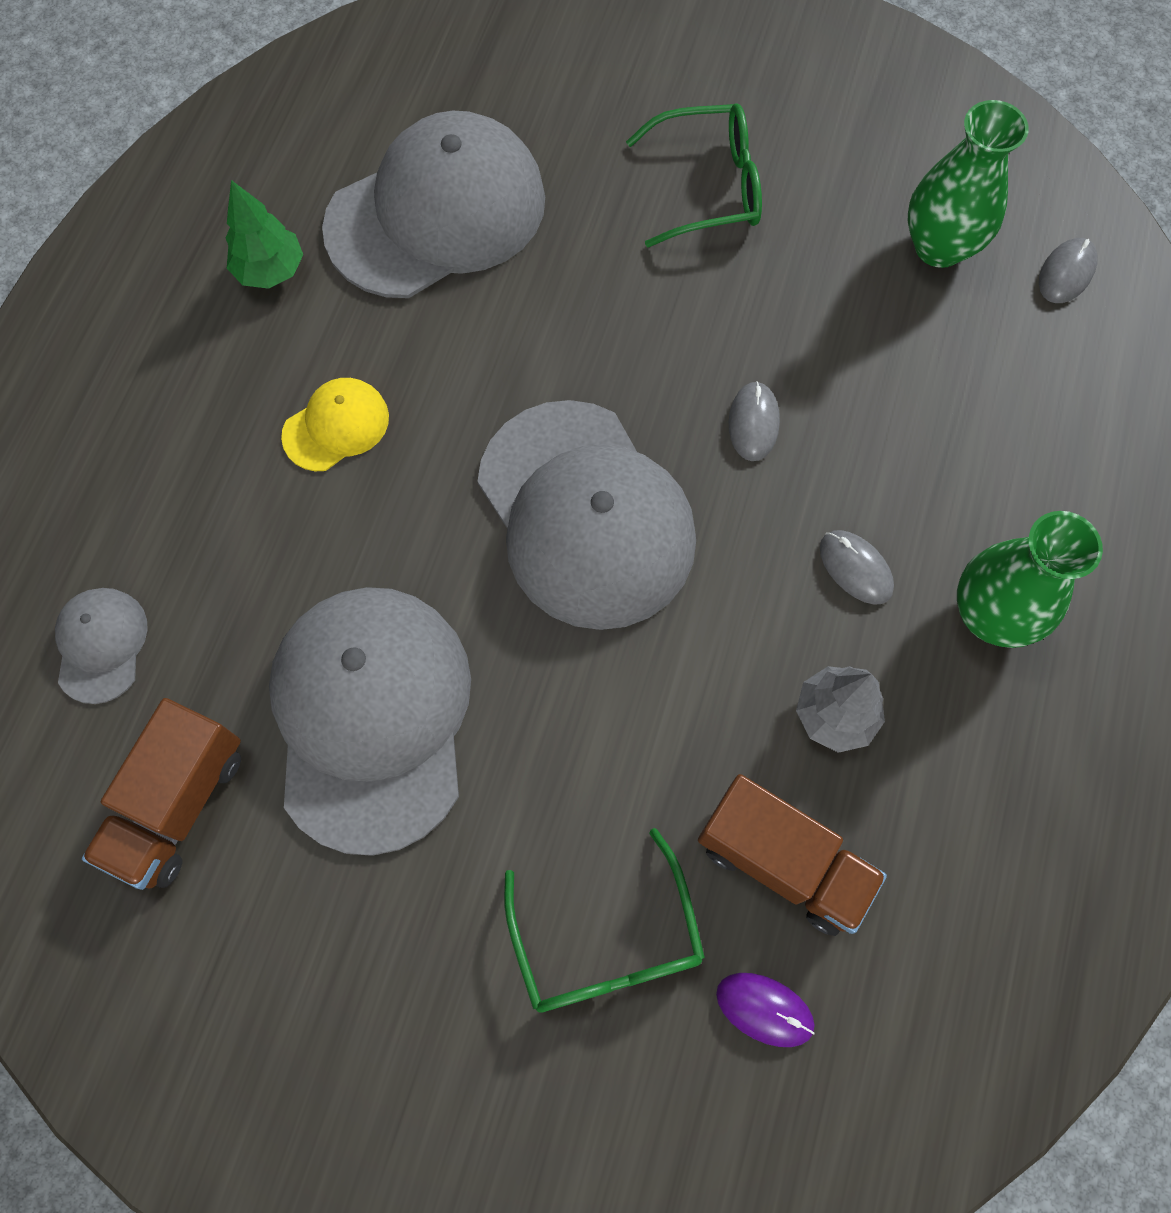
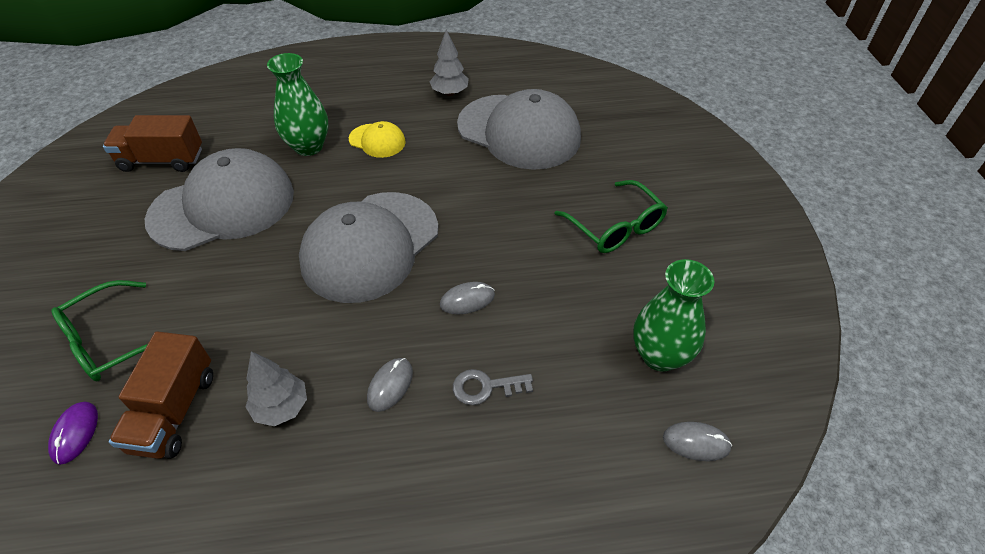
camera: 65 degrees right, 20 degrees down
(101, 645) = (234, 112): grey cap -> none
(270, 271) = (450, 93): green tree -> grey tree
(905, 456) = (485, 387): none -> grey key
(990, 615) = (387, 478): green vase -> green vase (308, 146)

